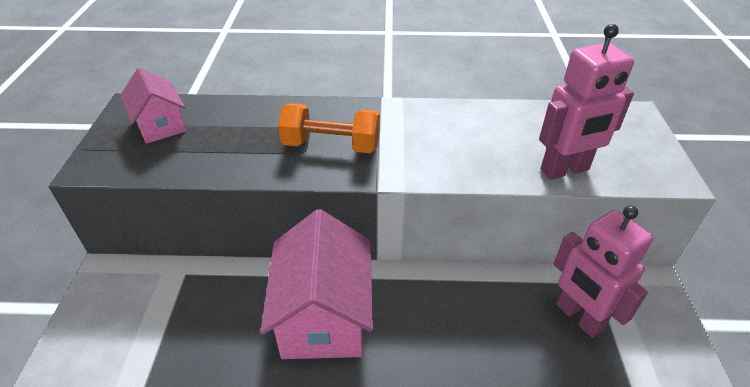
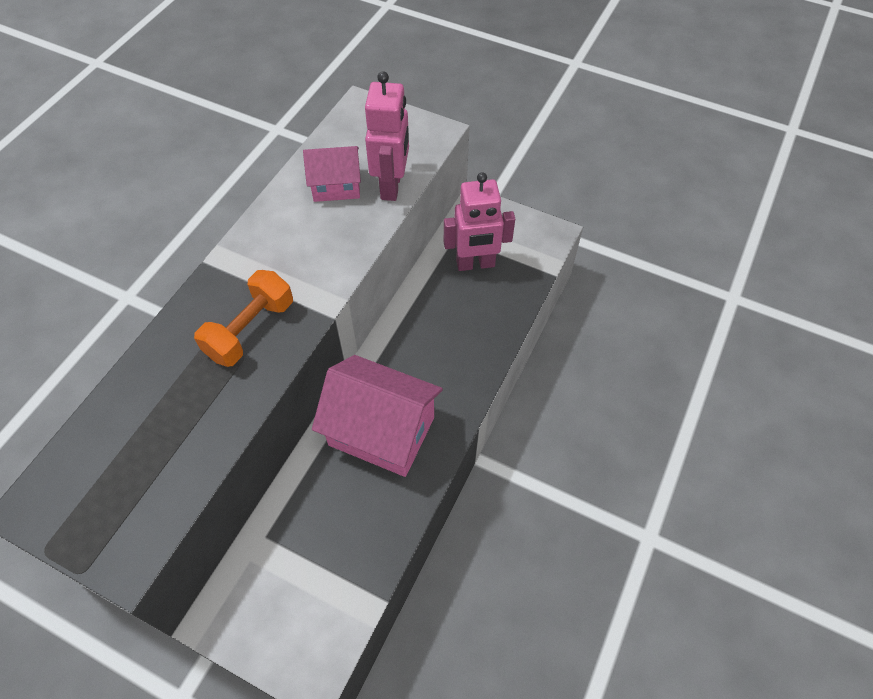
camera: 65 degrees left, 15 degrees up
(160, 125) = (98, 479): pink house -> pink house (336, 186)

